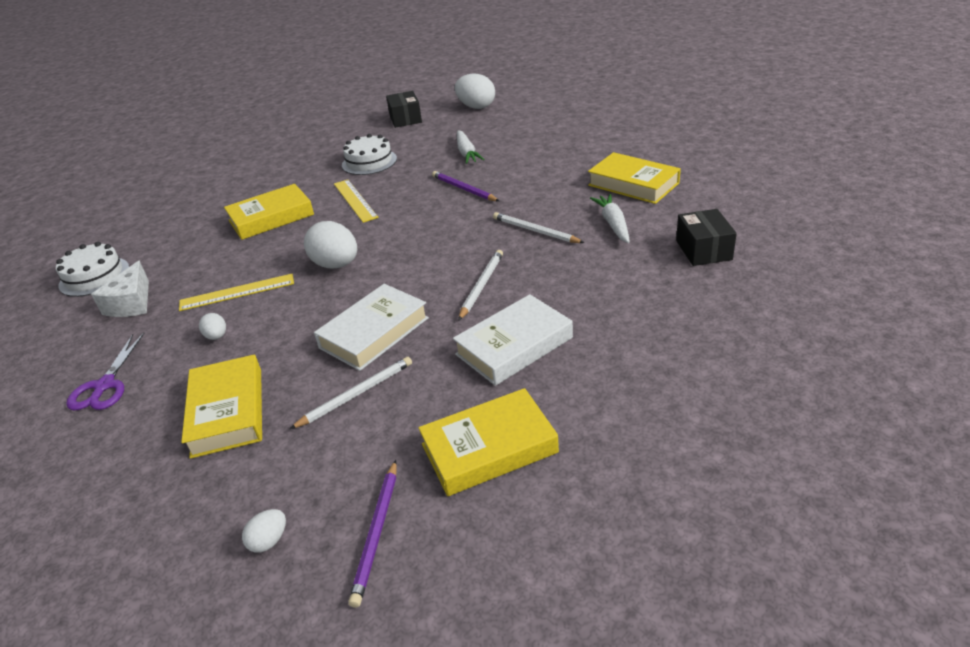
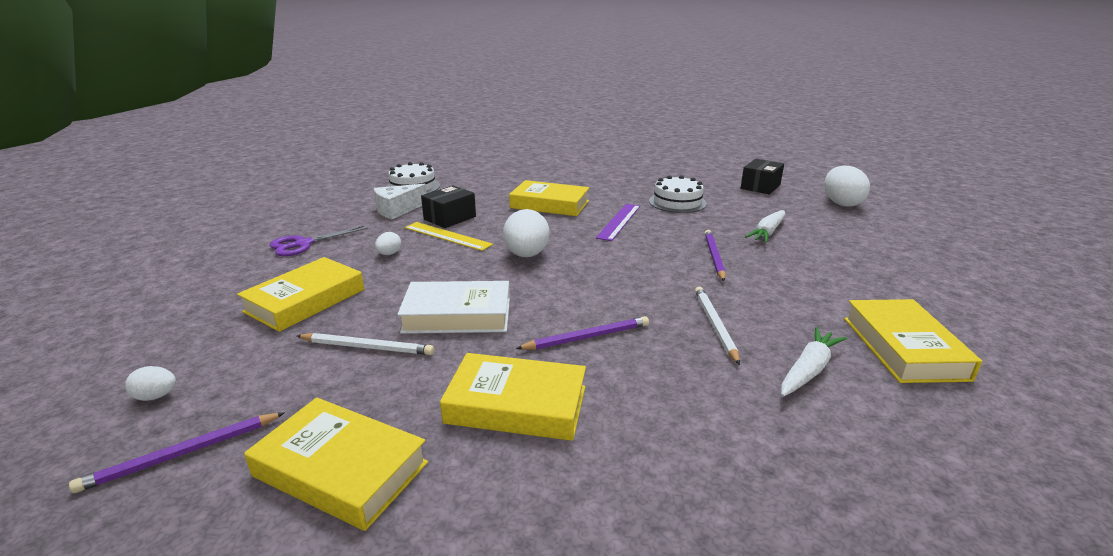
camera: 45 degrees right, 10 degrees down
(355, 200) = (619, 221): yellow ruler -> purple ruler
(481, 286) = (587, 337): white pencil -> purple pencil
(514, 346) = (516, 405): white book -> yellow book
(703, 250) = (881, 474): black box -> black box (450, 218)

